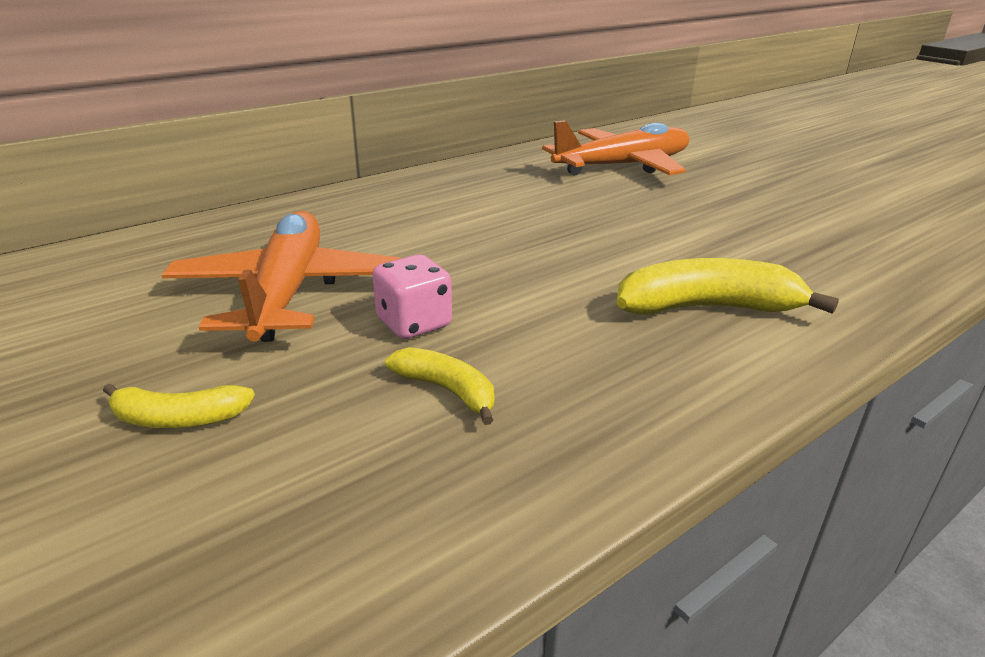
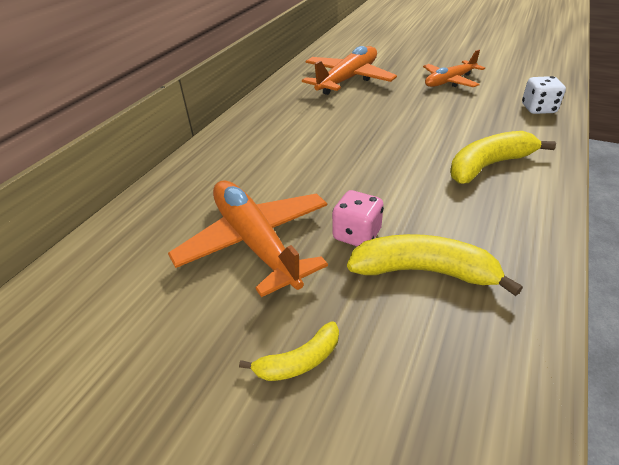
camera: 25 degrees left, 10 degrees up
(447, 390) = (424, 271): yellow banana -> yellow banana, size x1.77
(776, 200) = (449, 81): none -> orange plane
(890, 265) = (538, 109): none -> white dice

